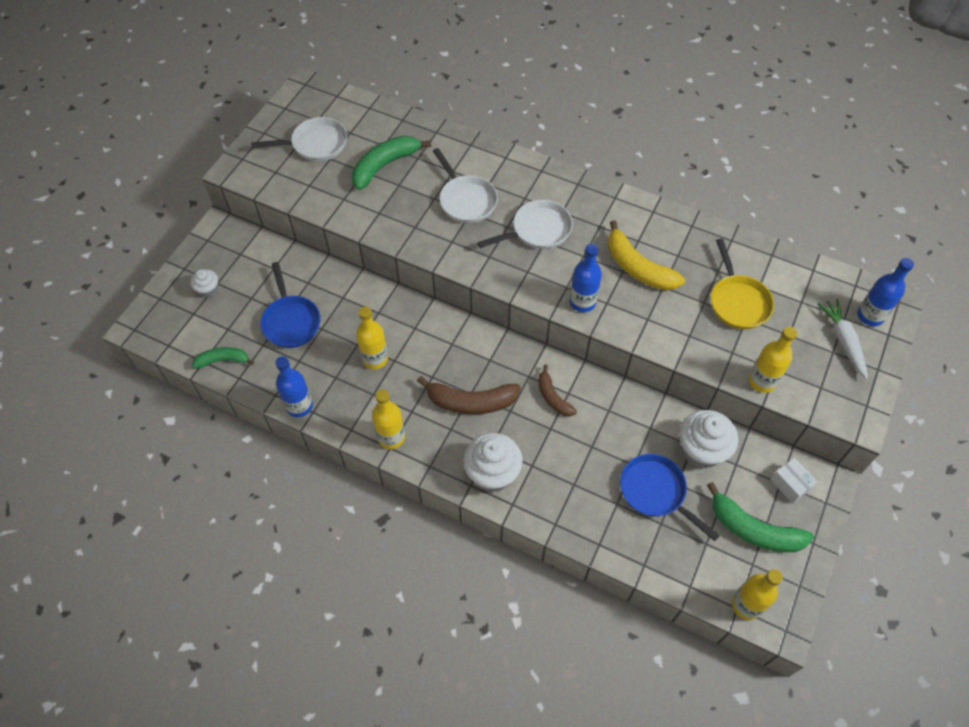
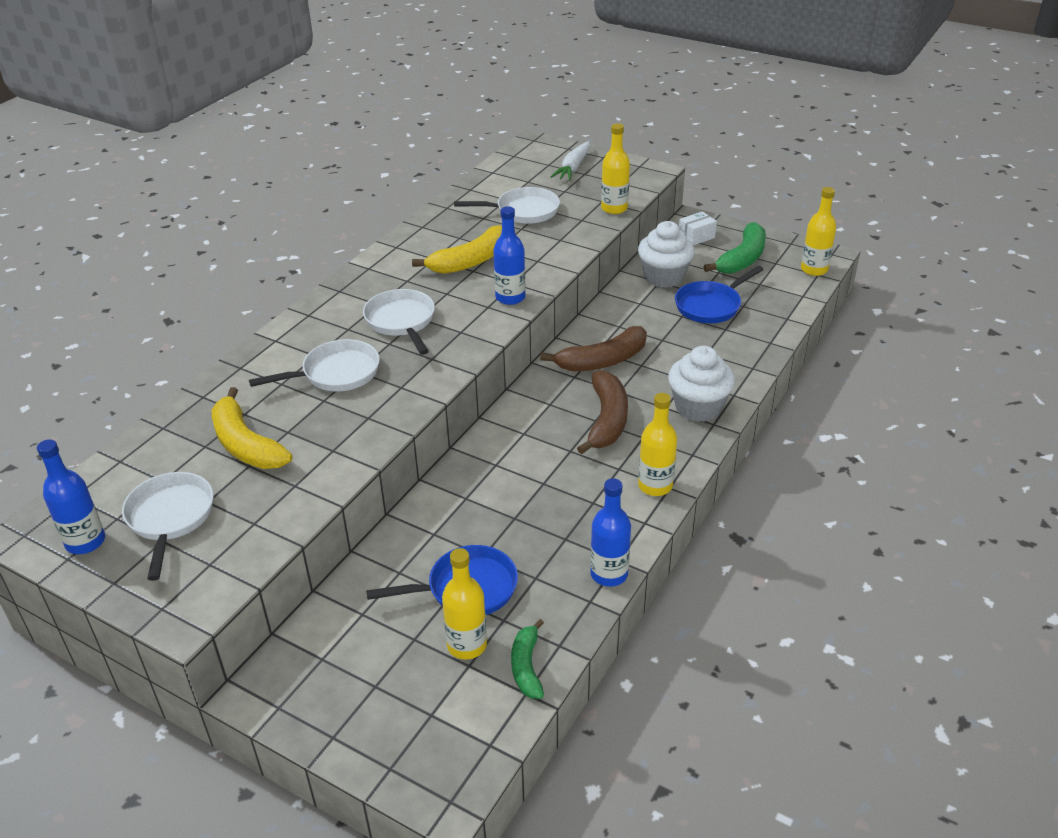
camera: 85 degrees left, 20 degrees down
(208, 290) = (386, 697): white cupcake -> none
(375, 359) = (539, 500): yellow bottle -> yellow bottle (467, 645)
(385, 165) = (246, 444): green banana -> yellow banana
(553, 397) = (602, 361): brown banana -> brown banana, size x1.65
(737, 301) = (523, 211): yellow pan -> white pan
(843, 341) = (573, 168): white carrot -> white carrot turned 60 degrees counterclockwise
(870, 316) = (548, 153): blue bottle -> blue bottle (85, 542)

